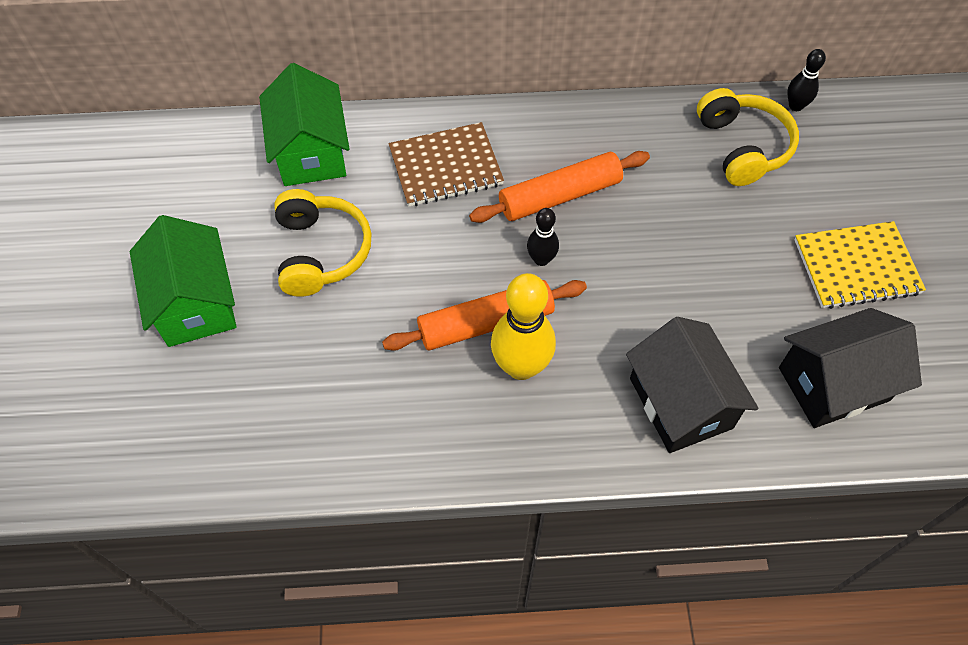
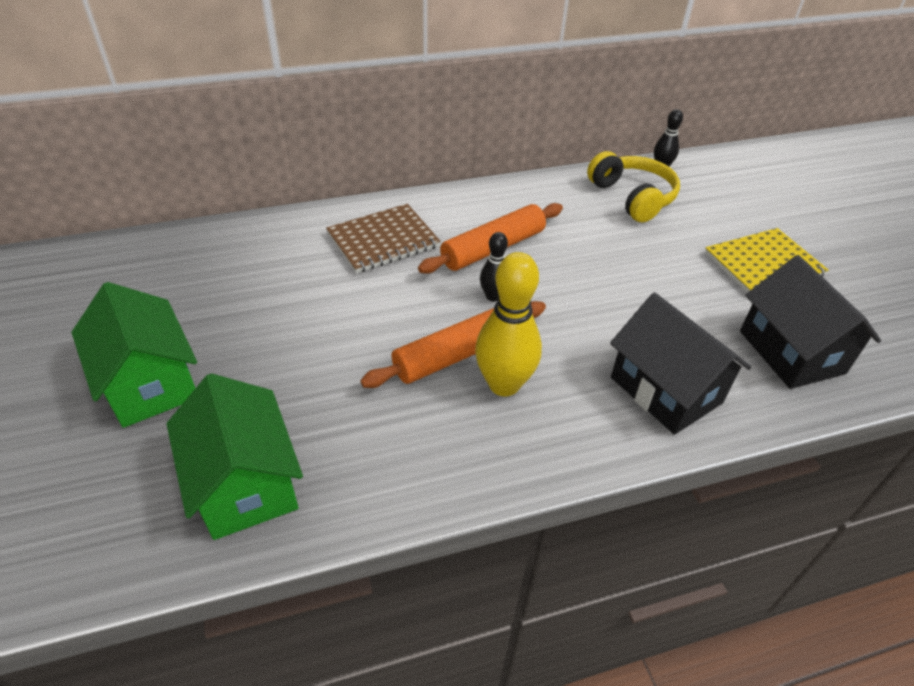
camera: 15 degrees left, 15 degrees down
(311, 152) = (252, 245): green house -> green house (245, 483)
(321, 252) = (278, 320): yellow headphones -> none
(833, 384) = (791, 352): black house -> black house turned 75 degrees counterclockwise

